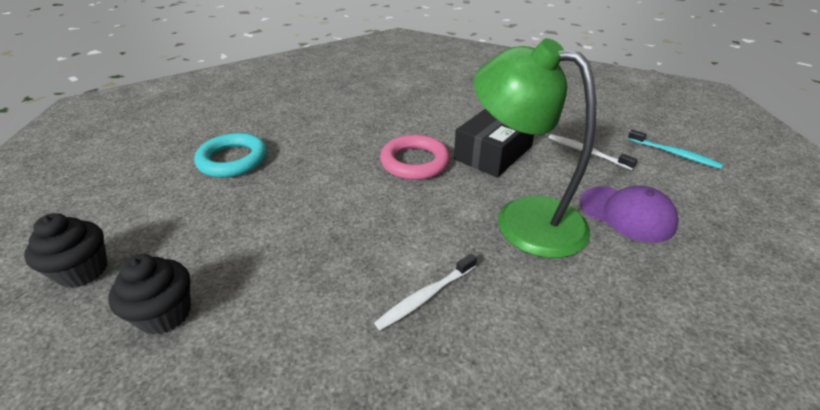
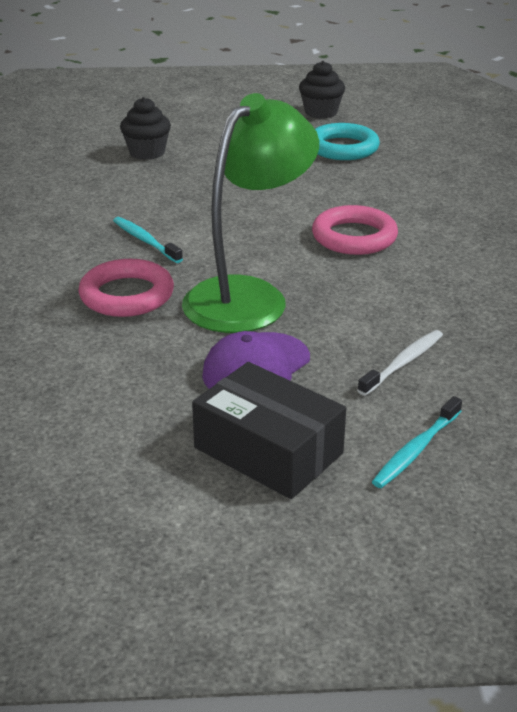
camera: 90 degrees right, 5 degrees down
(83, 271) = (192, 122): black cupcake -> black cupcake (321, 113)
(425, 296) = (145, 241): white toothbrush -> turquoise toothbrush
(493, 153) = (386, 288): black box -> black box (268, 450)
(547, 303) = (127, 295): none -> pink ring

